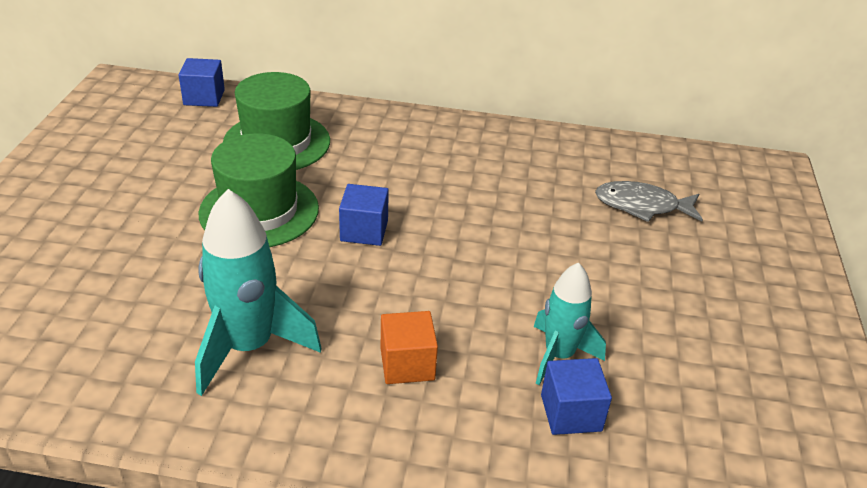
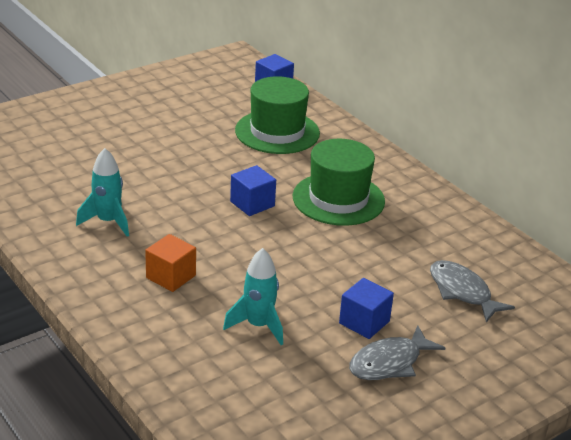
camera: 45 degrees right, 5 degrees down
(249, 347) = (108, 222): turquoise rocket -> turquoise rocket, size x0.64
(259, 211) = (210, 162): green hat -> green hat (338, 199)
(571, 413) = (218, 352): blue cube -> blue cube (364, 322)
(698, 310) = (389, 363): none -> grey fish

